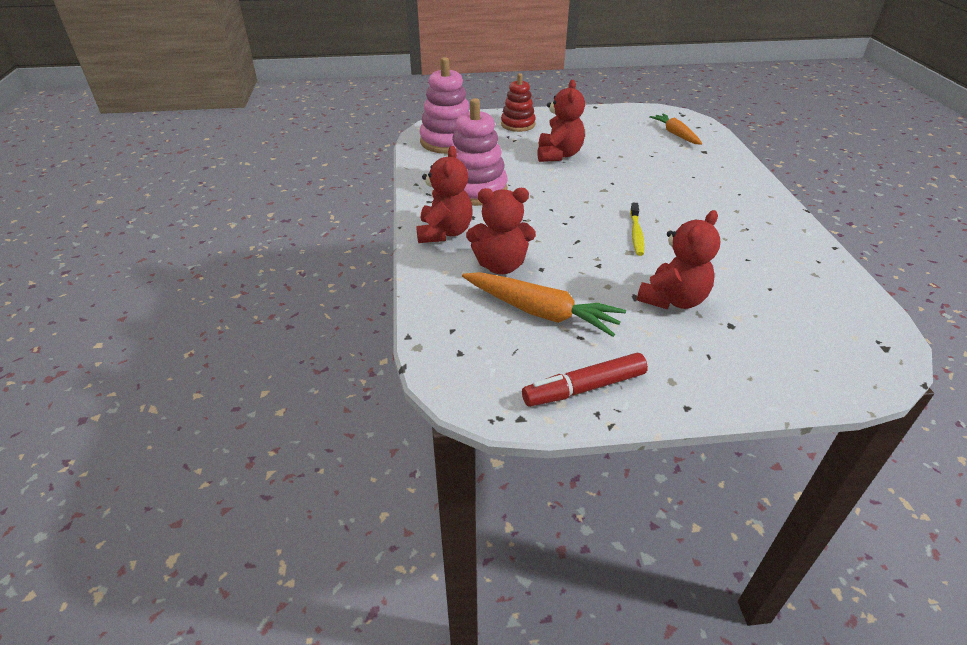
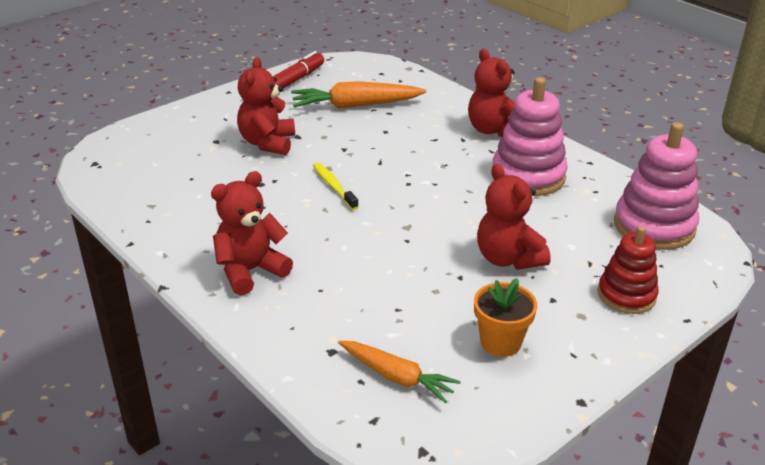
camera: 145 degrees right, 5 degrees down
(501, 265) = (417, 123): red teddy bear -> red teddy bear (250, 271)
(608, 129) = (500, 342): none -> orange flower pot

